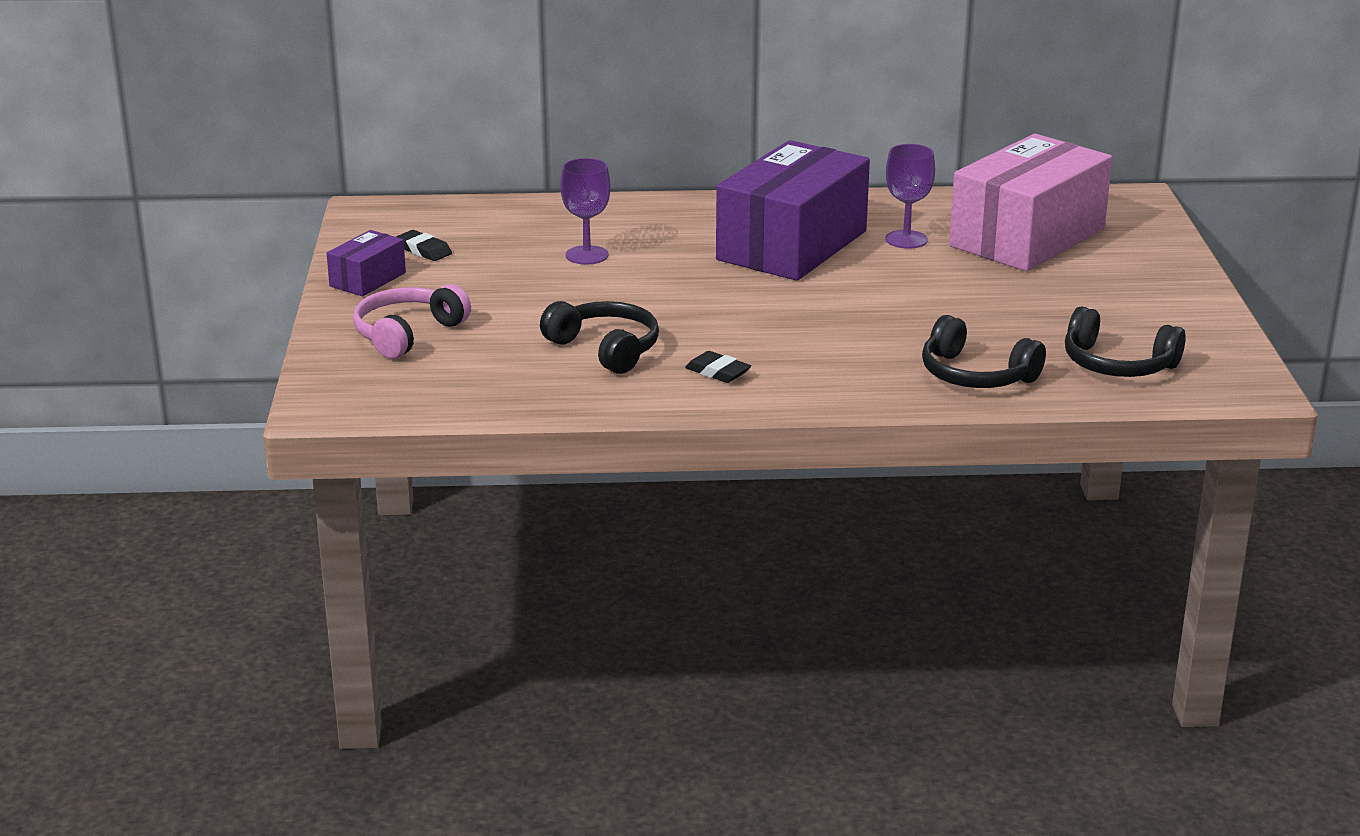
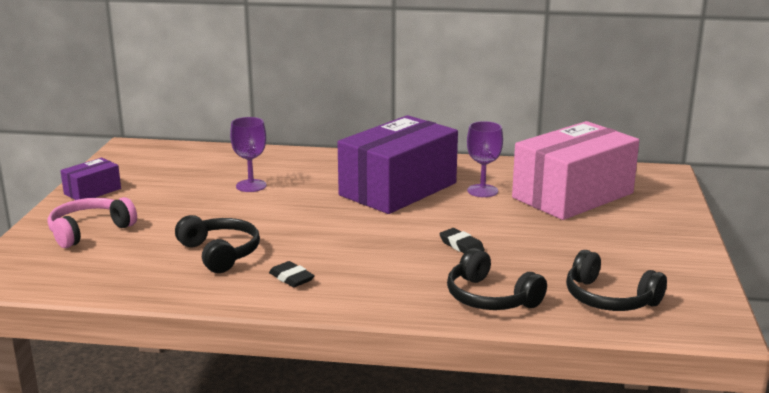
camera: 10 degrees right, 5 degrees down
(424, 250) = (144, 175): black eraser -> black eraser (461, 245)

